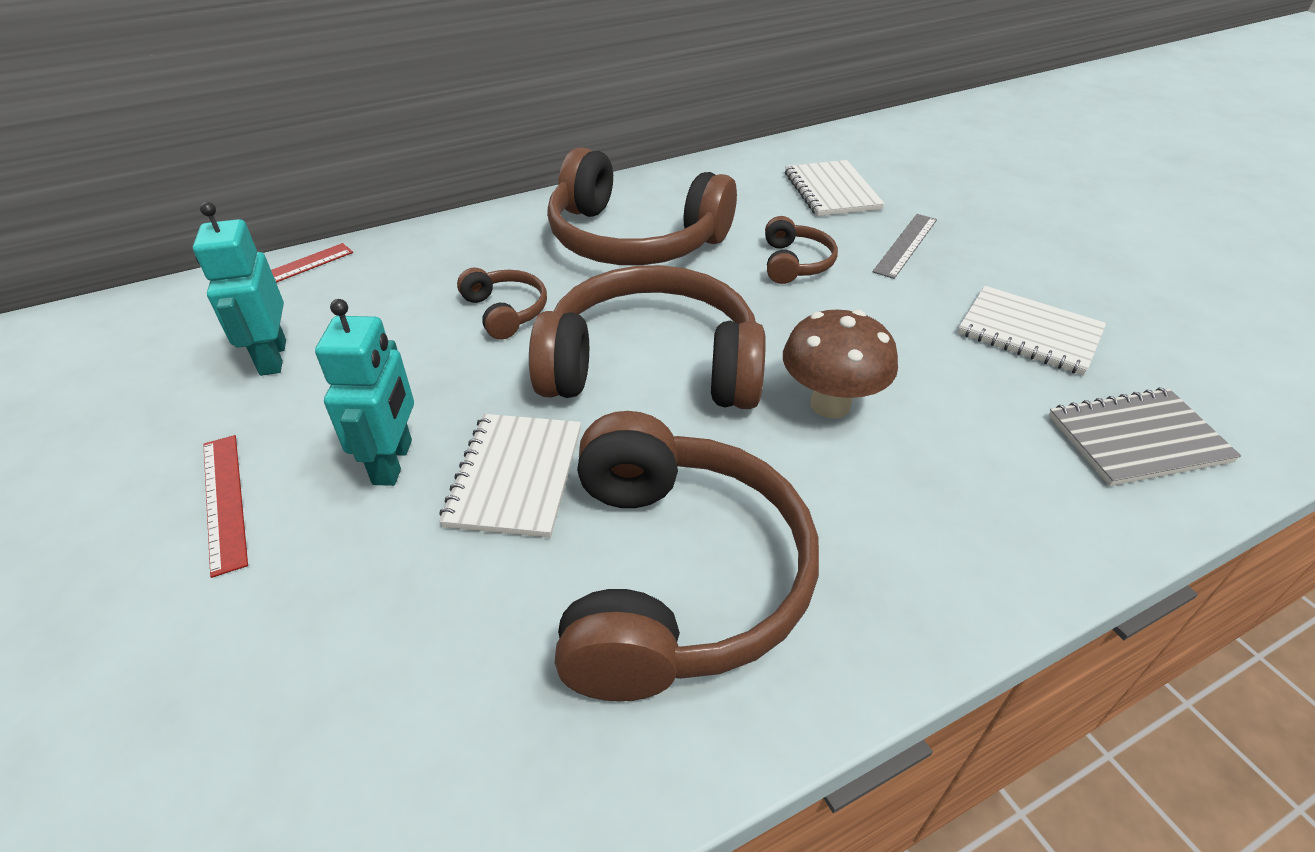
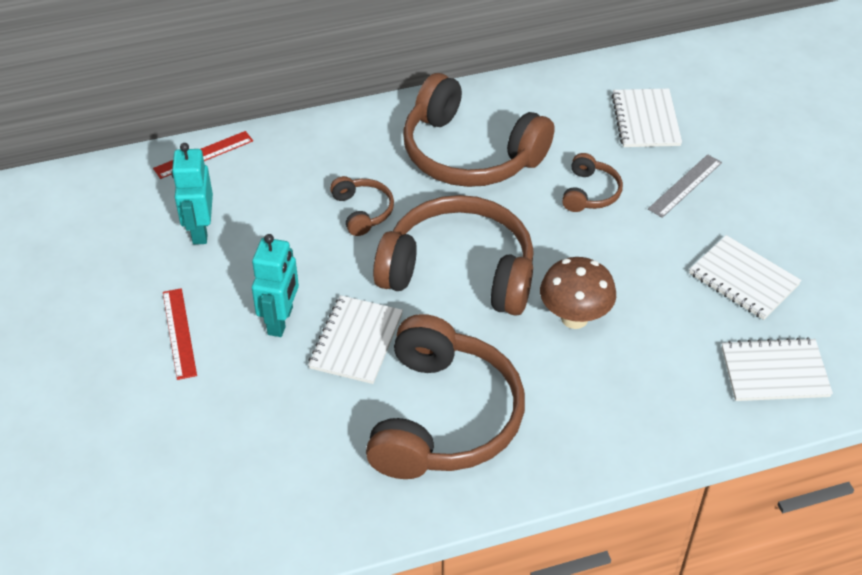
camera: 10 degrees right, 5 degrees up
(1137, 439) = (774, 372): grey notebook -> white notebook

